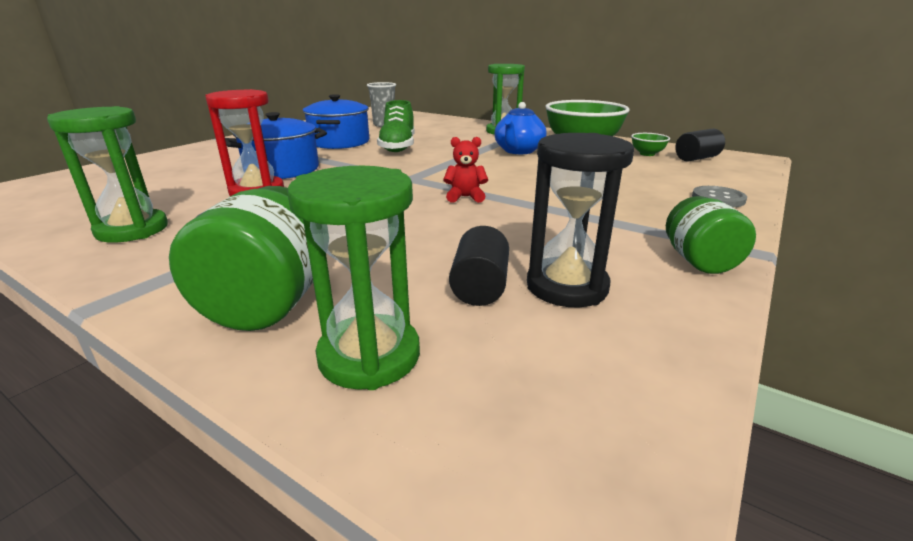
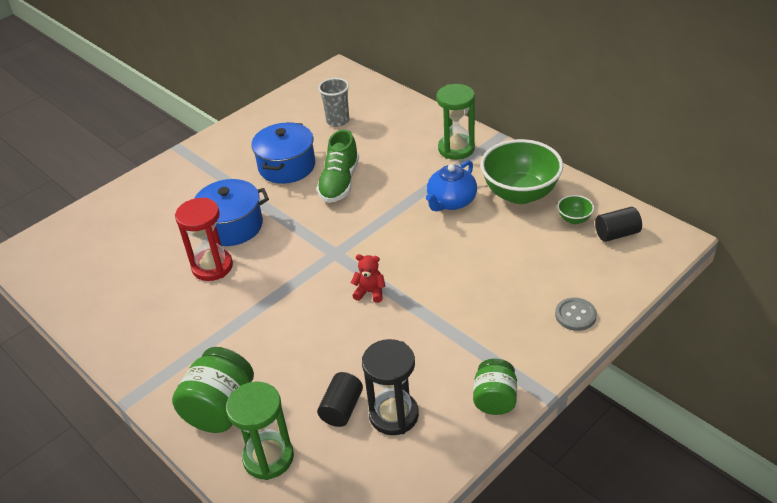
camera: 15 degrees right, 15 degrees up
(132, 230) = (133, 317): green hourglass -> none

